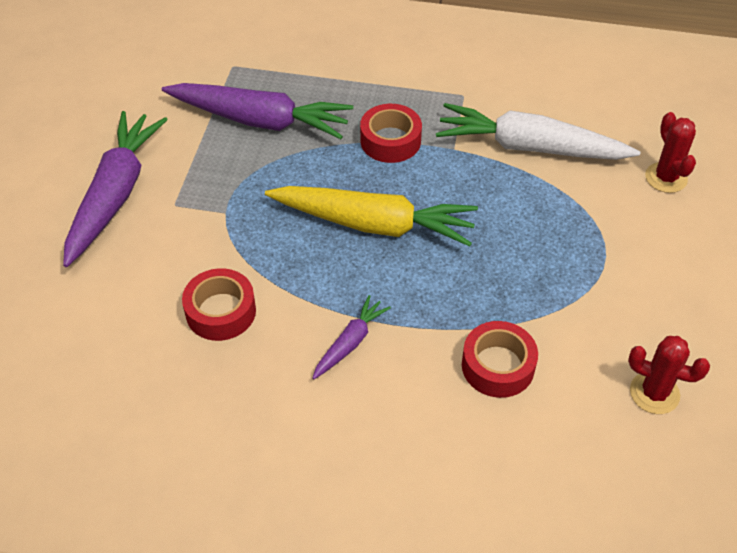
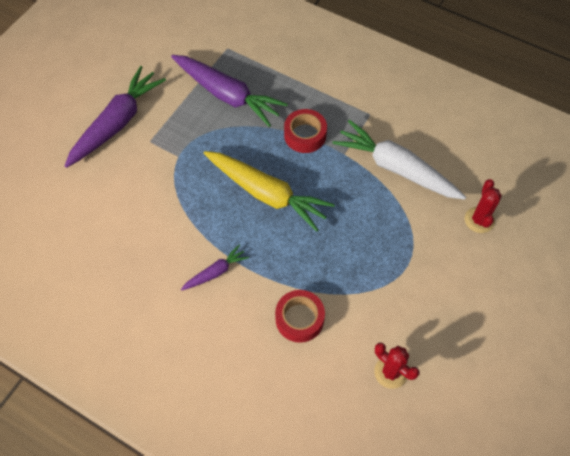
camera: 20 degrees right, 10 degrees up
(221, 311) = (147, 225): red tape -> none

